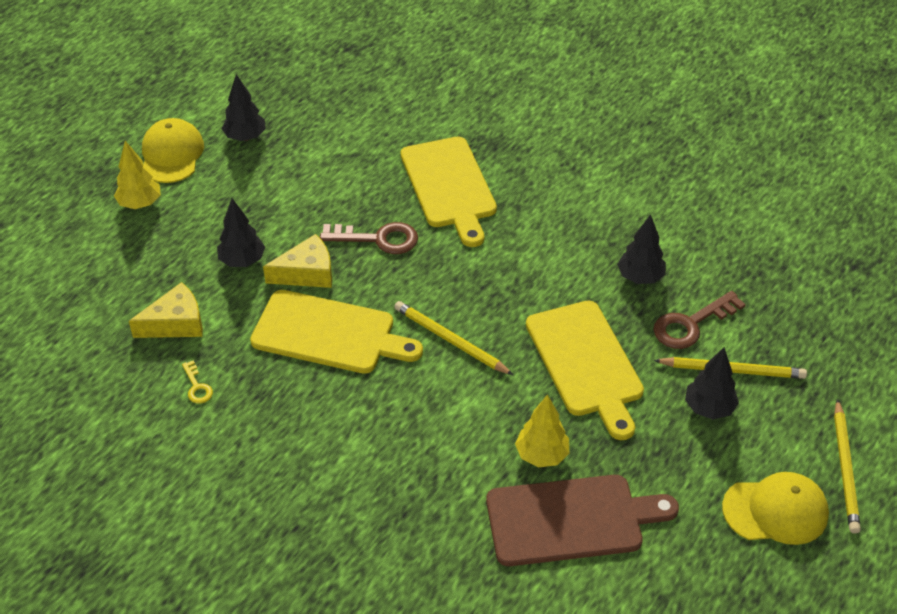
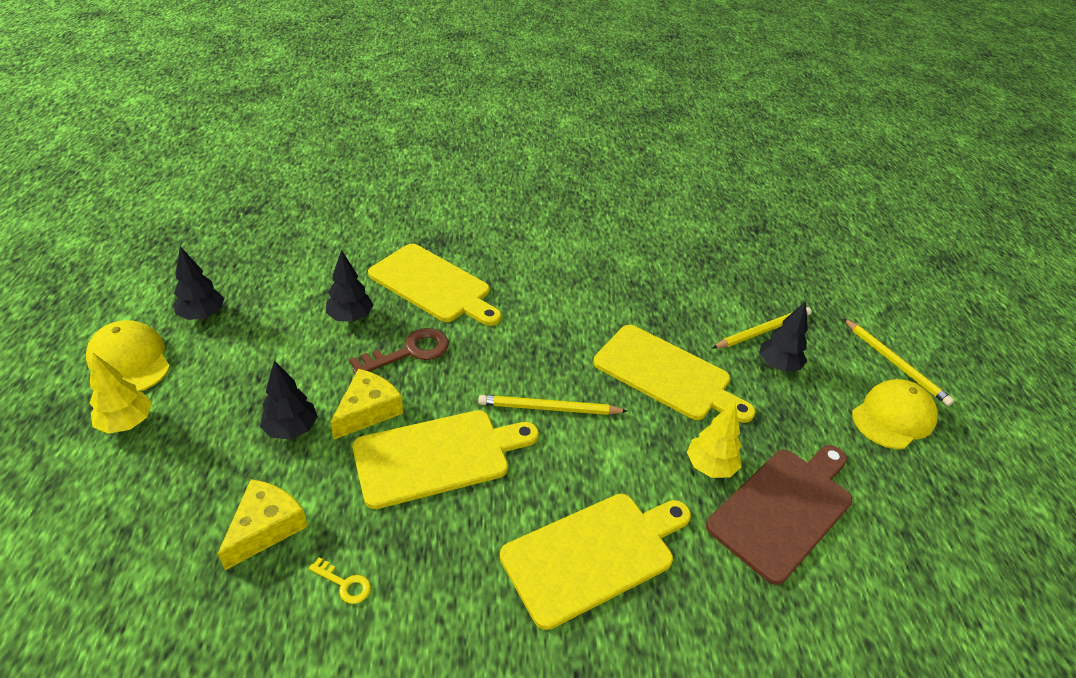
camera: 40 degrees left, 5 degrees down
(380, 463) = (593, 554): none -> yellow cutting board
(640, 277) = (639, 293): black tree -> black tree (350, 317)
(691, 324) = (705, 311): brown key -> none

